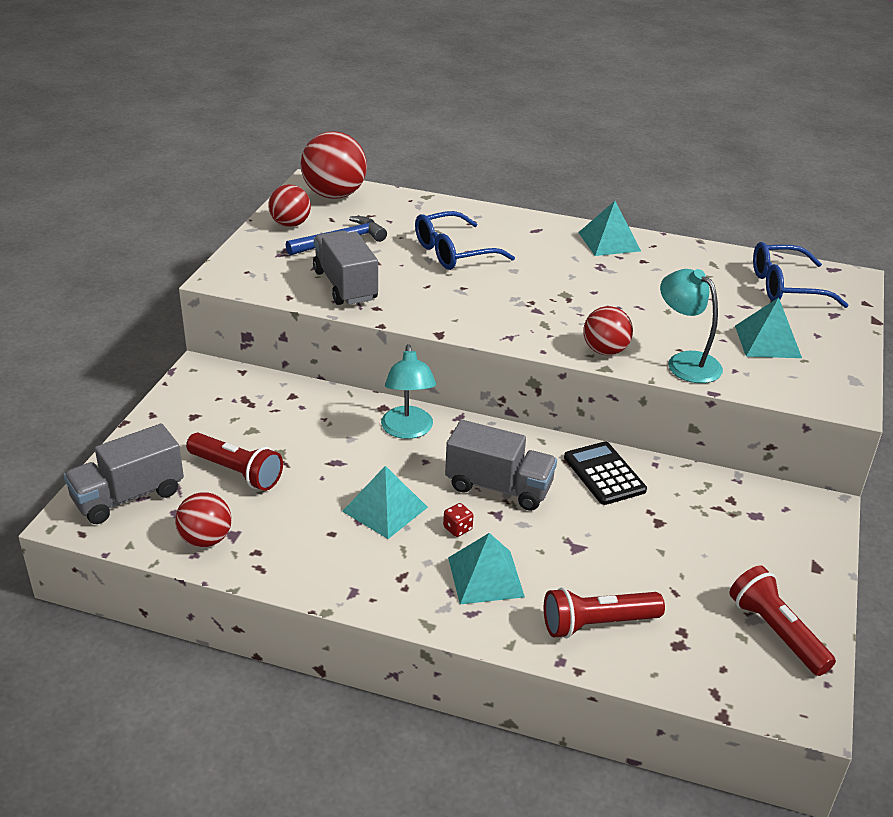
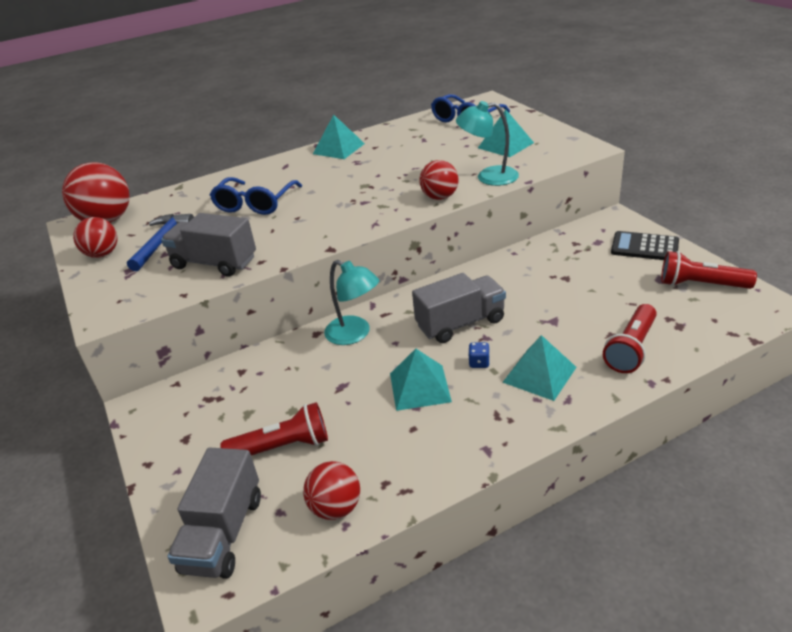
camera: 40 degrees left, 0 degrees up
(457, 528) = (479, 363): red dice -> blue dice
(604, 474) = (500, 275): black calculator -> black calculator (644, 247)

